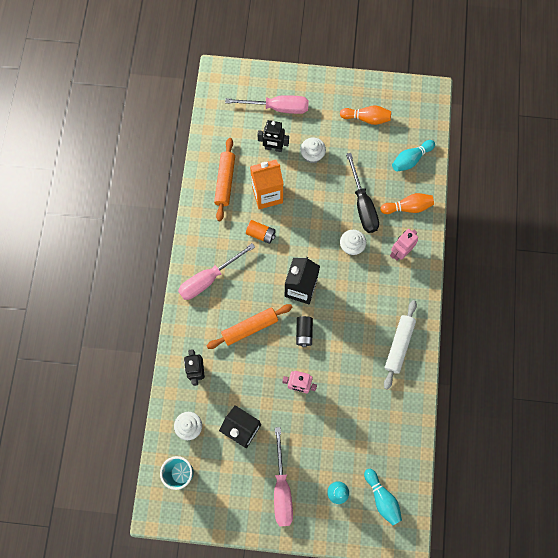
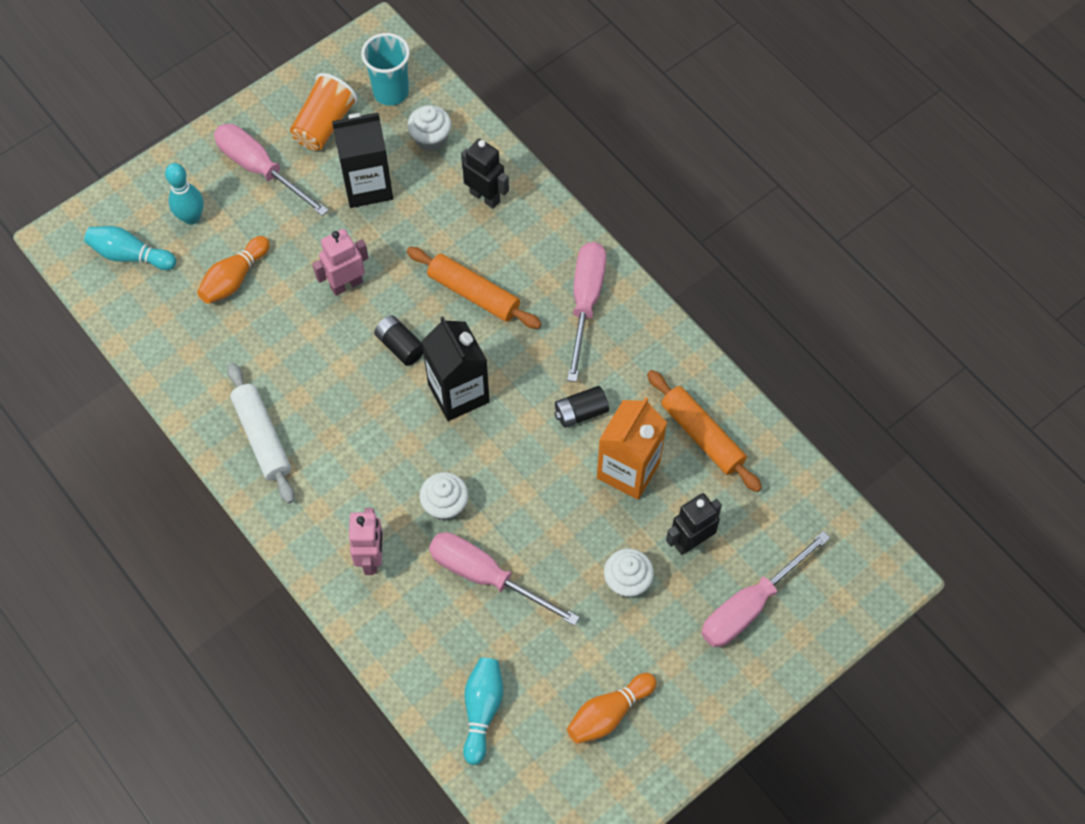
camera: 135 degrees right, 10 degrees down
(229, 485) = (324, 125): none -> orange cup
(250, 328) = (473, 293): orange rolling pin -> orange rolling pin turned 75 degrees counterclockwise
(261, 234) = (580, 412): orange battery -> black battery
(362, 205) = (486, 576): black screwdriver -> pink screwdriver
(407, 207) = (419, 632): orange bowling pin -> orange bowling pin (234, 278)

